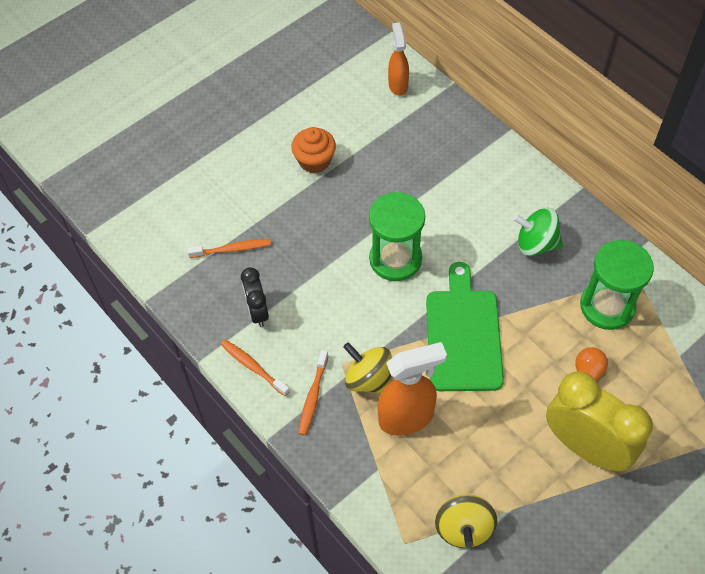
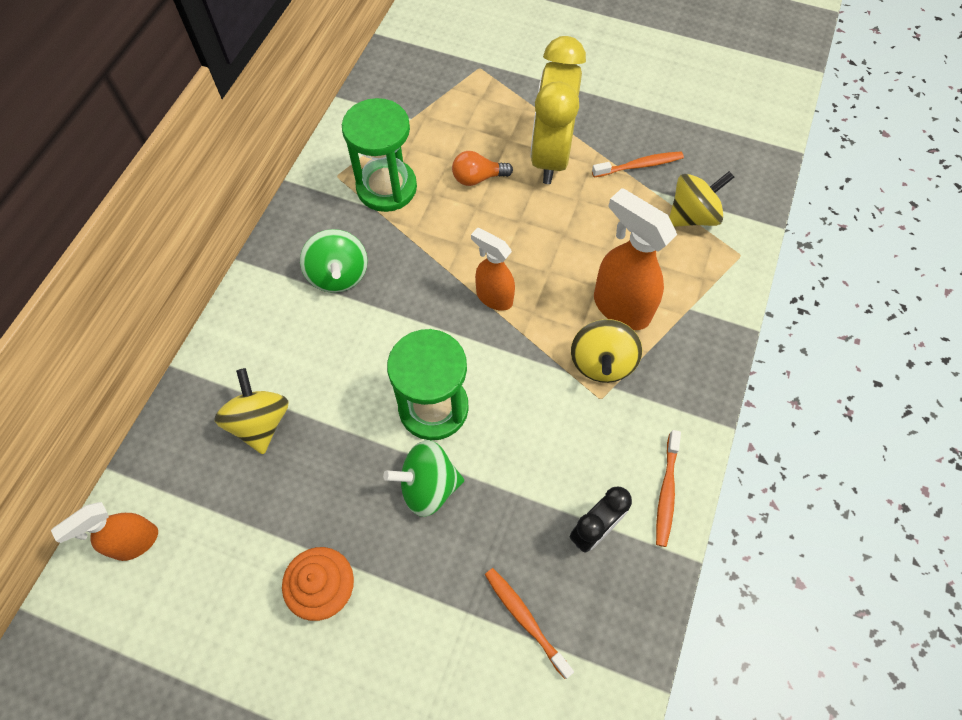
camera: 120 degrees left, 5 degrees up
(313, 396) = (657, 407): orange toothbrush -> orange toothbrush (639, 165)
(343, 234) = (428, 486): none -> green spinning top
(441, 163) = (260, 422): none -> yellow spinning top
(463, 335) = (493, 297): green cutting board -> orange spray bottle

